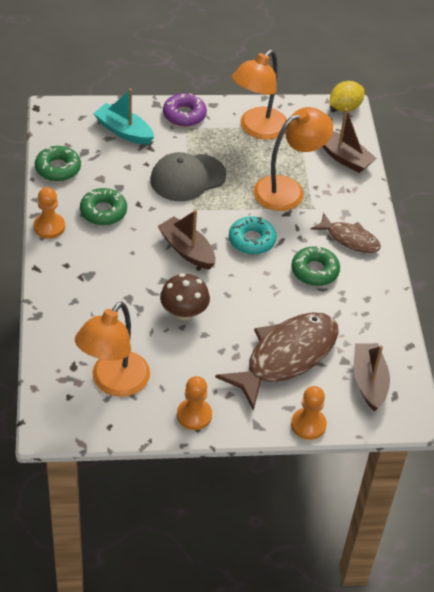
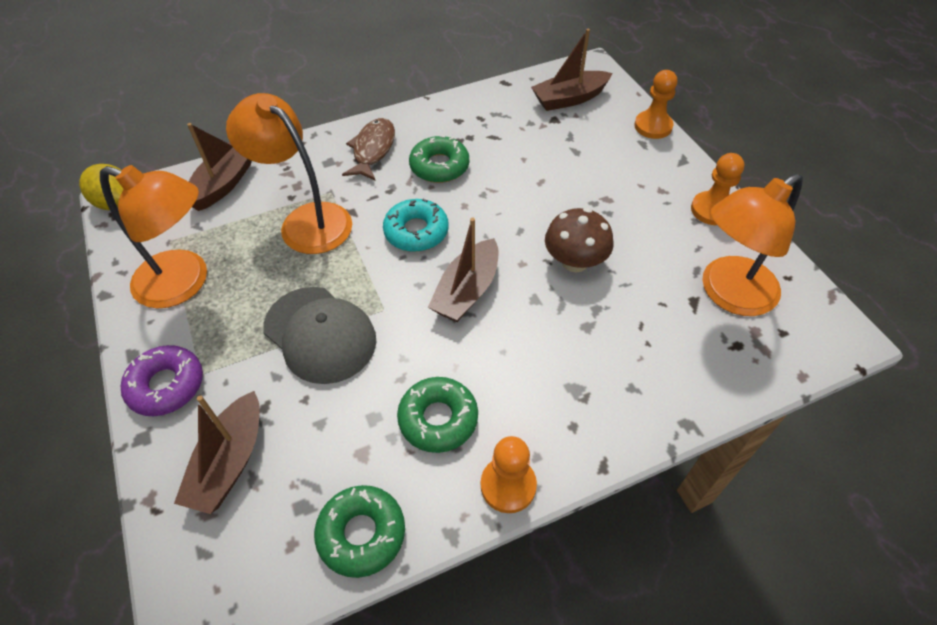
camera: 105 degrees left, 5 degrees up
(114, 383) = (728, 294): orange lamp -> orange lamp turned 135 degrees clockwise
(124, 131) = (230, 462): turquoise boat -> brown boat
(286, 357) = (580, 160): brown fish -> none

